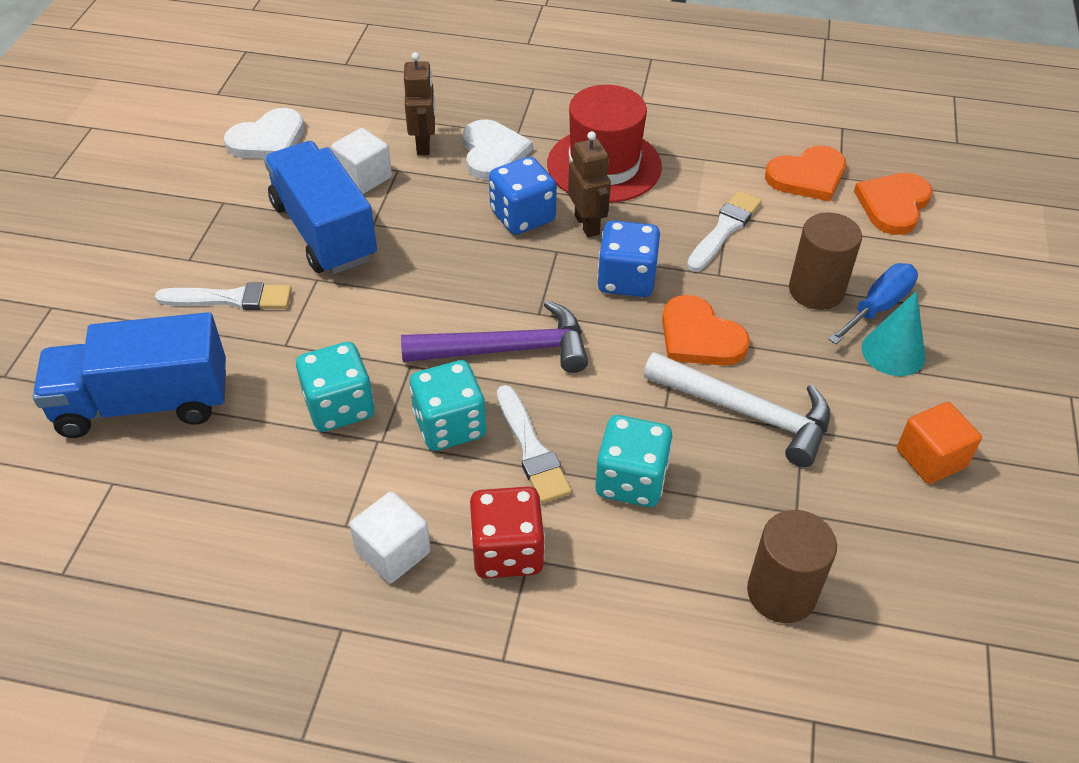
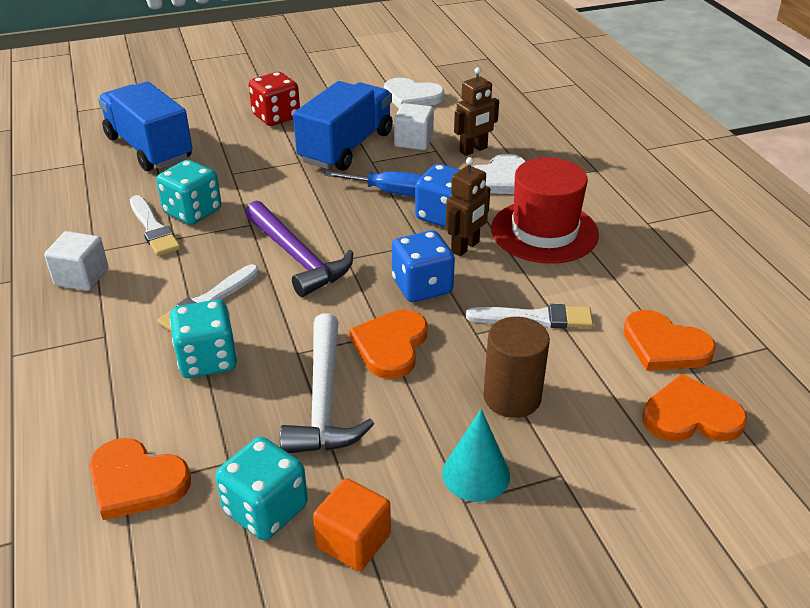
camera: 60 degrees right, 10 degrees down
(231, 299) = (256, 141): white brush -> white brush (153, 229)
(449, 425) = (206, 259): turquoise dice -> turquoise dice (265, 509)
(507, 551) = (106, 324): red dice -> red dice (276, 117)
(781, 593) = (136, 481): brown cylinder -> orange heart
(878, 307) = (529, 446): blue screwdriver -> blue screwdriver (390, 192)

